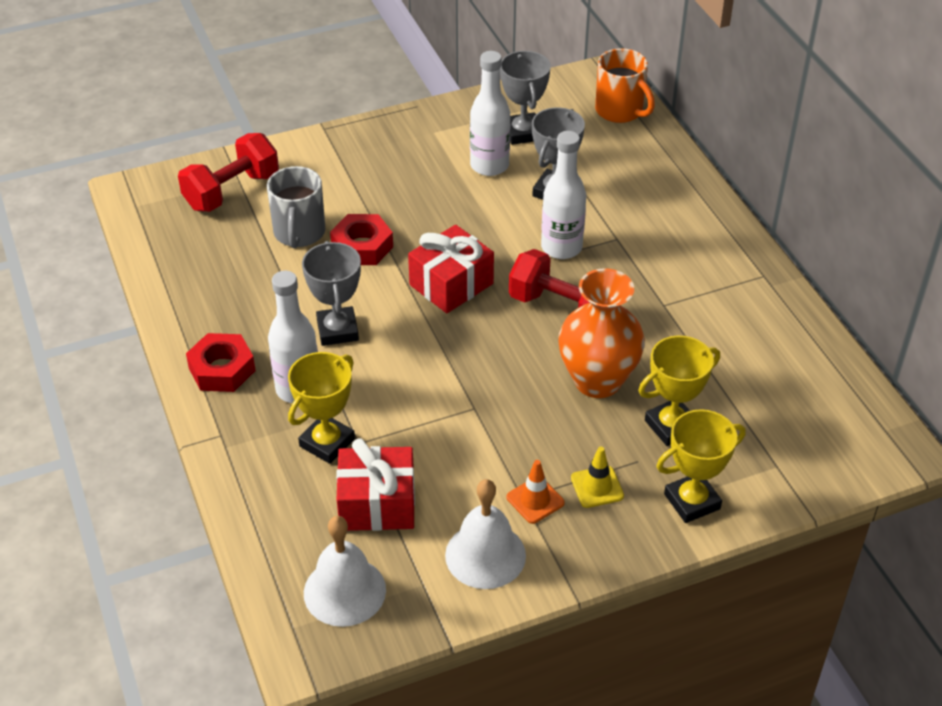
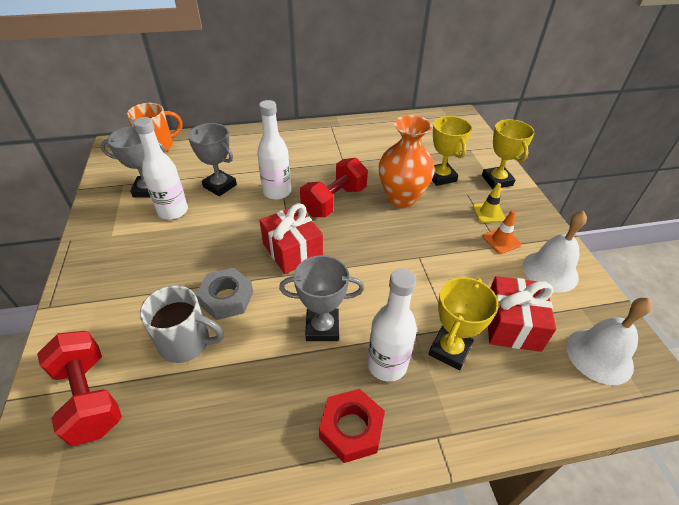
camera: 80 degrees left, 0 degrees up
(327, 443) = (450, 350): yellow trophy -> yellow trophy turned 75 degrees clockwise
(362, 246) = (226, 298): red nut -> grey nut

